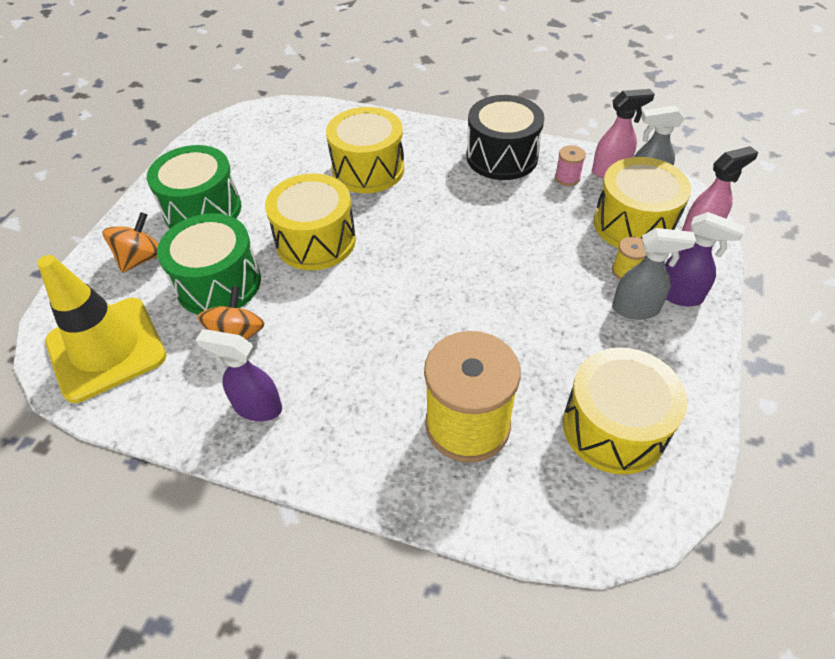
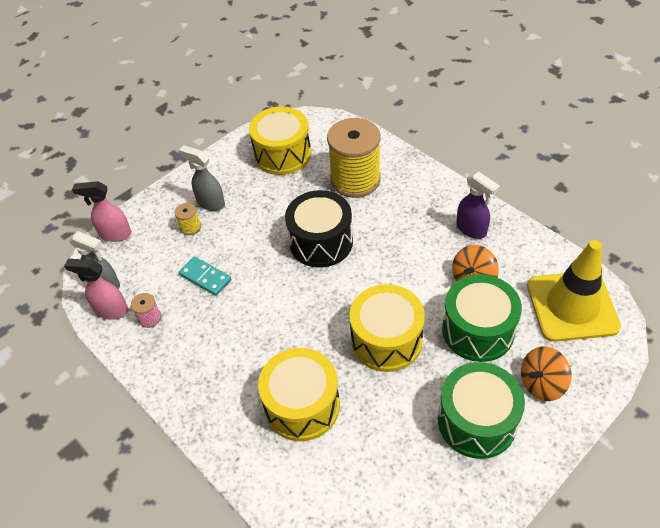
camera: 150 degrees left, 0 degrees up
(502, 157) = (178, 365): black drum -> black drum (321, 242)
(551, 228) = (205, 277): none -> turquoise domino
(633, 224) = (148, 257): yellow drum -> none
(679, 295) = (177, 201): purple spray bottle -> none

